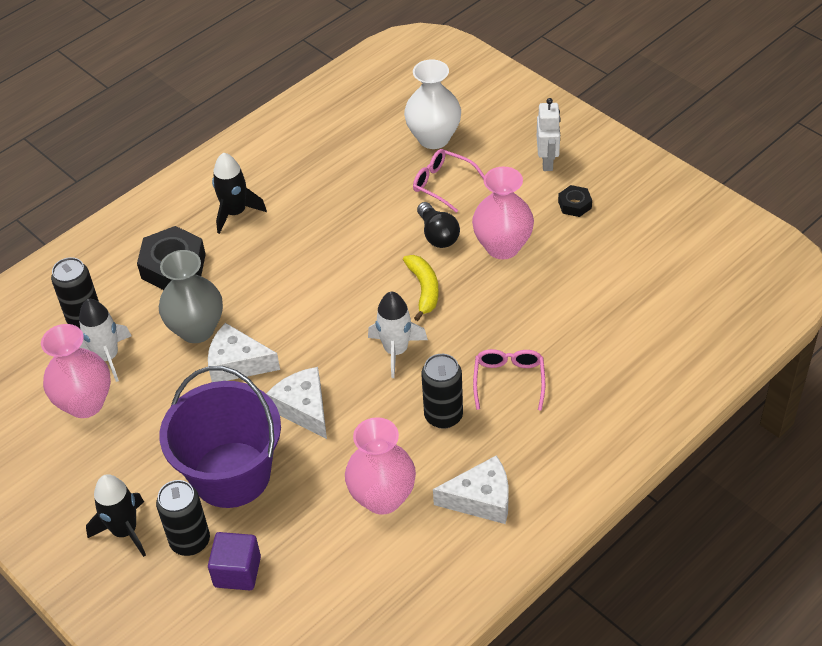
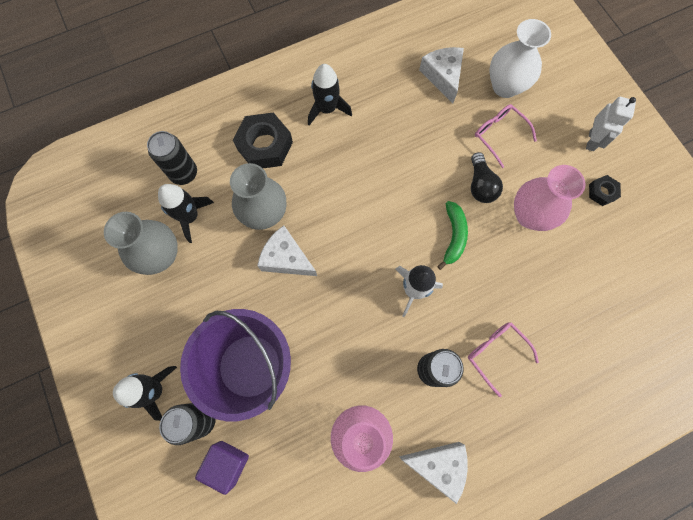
camera: 15 degrees right, 25 degrees up
(85, 403) = (161, 256): pink vase -> grey vase
(107, 357) = (190, 217): white rocket -> black rocket
(304, 408) = (324, 321): white cheese -> white cheese (443, 76)
(424, 289) = (453, 236): yellow banana -> green banana
(509, 380) = (496, 353): pink glasses -> pink glasses turned 60 degrees counterclockwise

